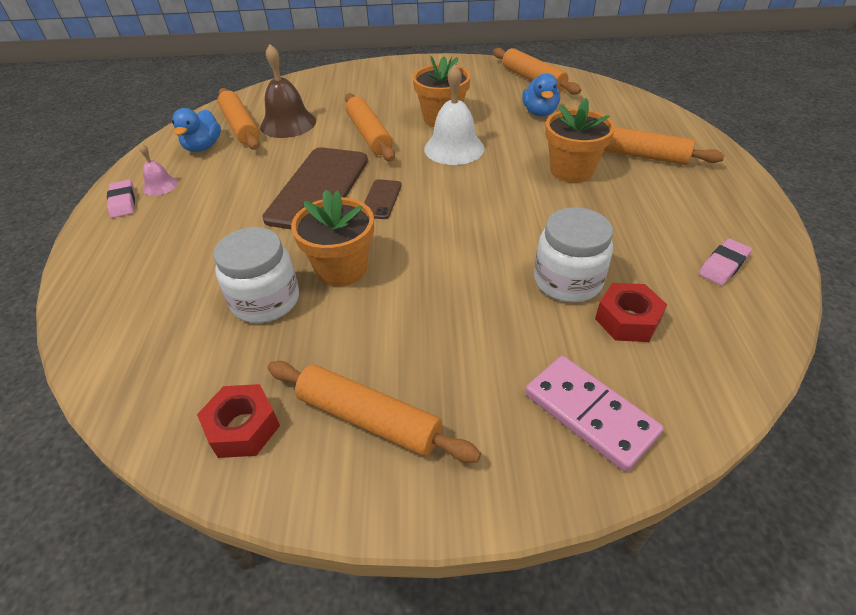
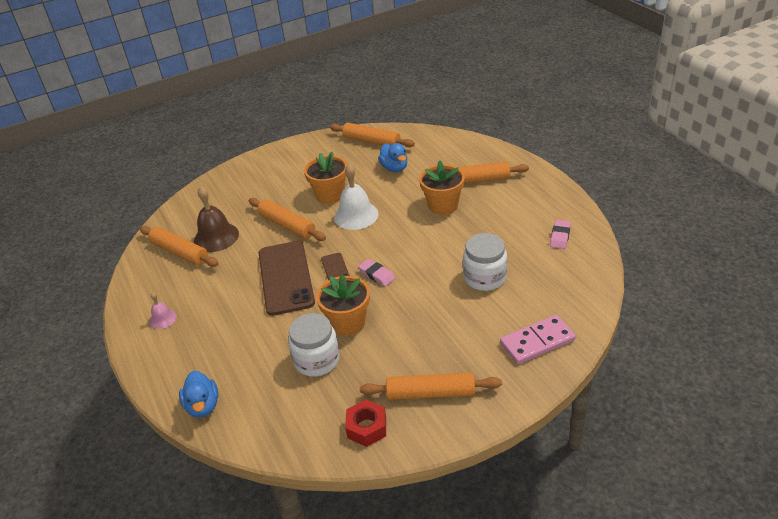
camera: 25 degrees left, 5 degrees down
(123, 202) = (146, 341): pink eraser -> pink eraser (377, 275)
(203, 147) = (166, 278): blue duck -> blue duck (203, 406)
(589, 414) = (537, 342): pink domino -> pink domino turned 45 degrees counterclockwise
(627, 320) = (528, 287): red nut -> none

